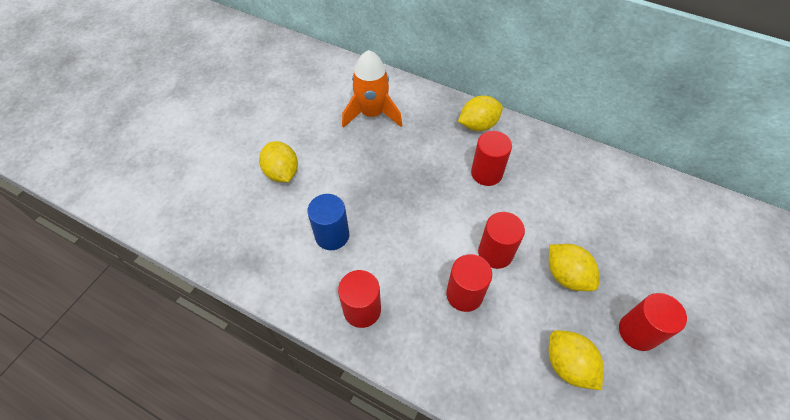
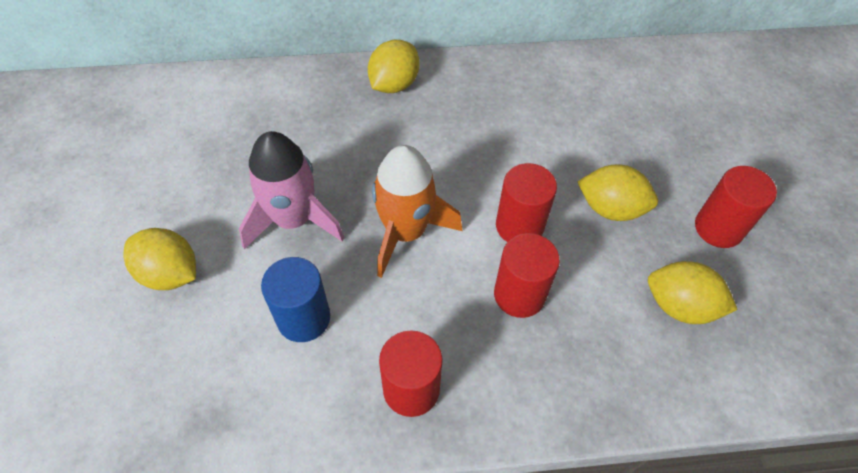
camera: 35 degrees left, 0 degrees up
(364, 177) = (294, 220): none -> pink rocket
(372, 114) = (246, 132): orange rocket -> orange rocket (406, 232)
(486, 173) = (444, 137): red cylinder -> none

